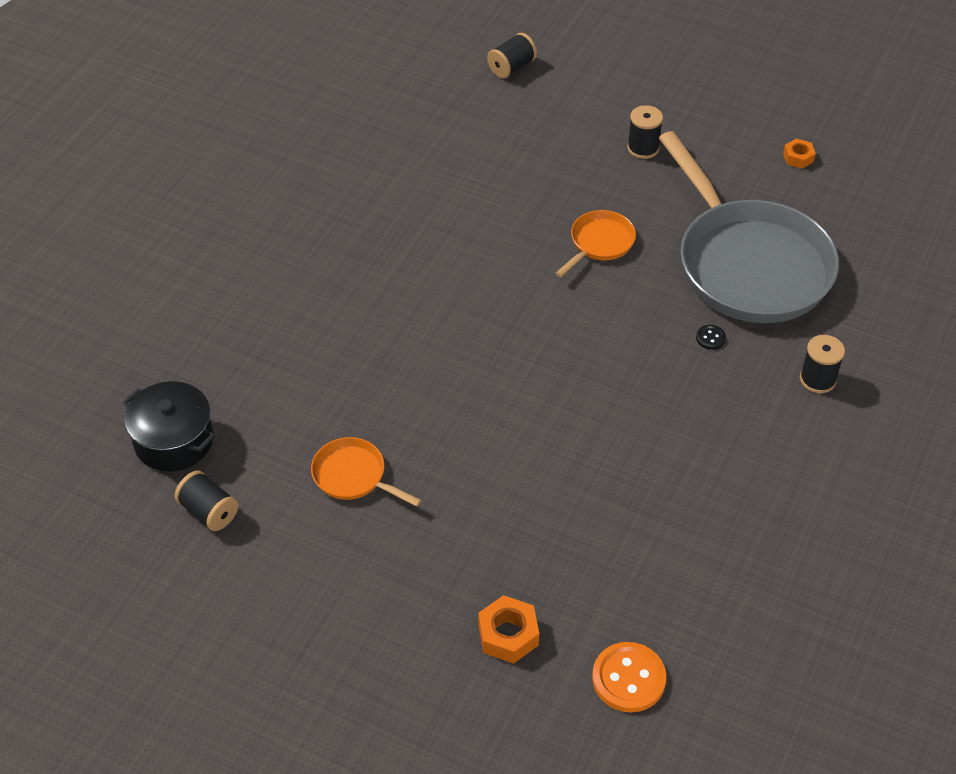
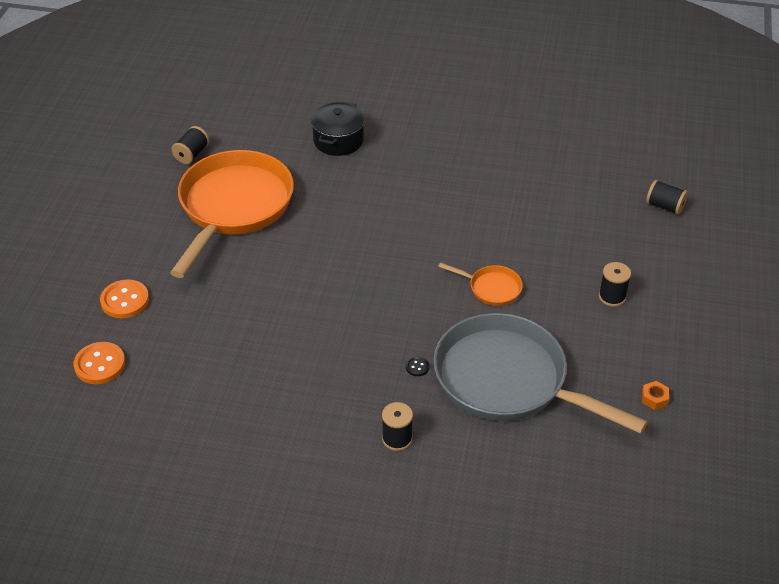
camera: 75 degrees right, 5 degrees down
(174, 441) = (241, 128): black pot -> black pot (338, 140)
(353, 476) = (233, 207): orange pan -> orange pan, size x2.37
(508, 635) = (125, 300): orange nut -> orange button
(748, 264) = (508, 380): grey pan -> grey pan turned 75 degrees clockwise

